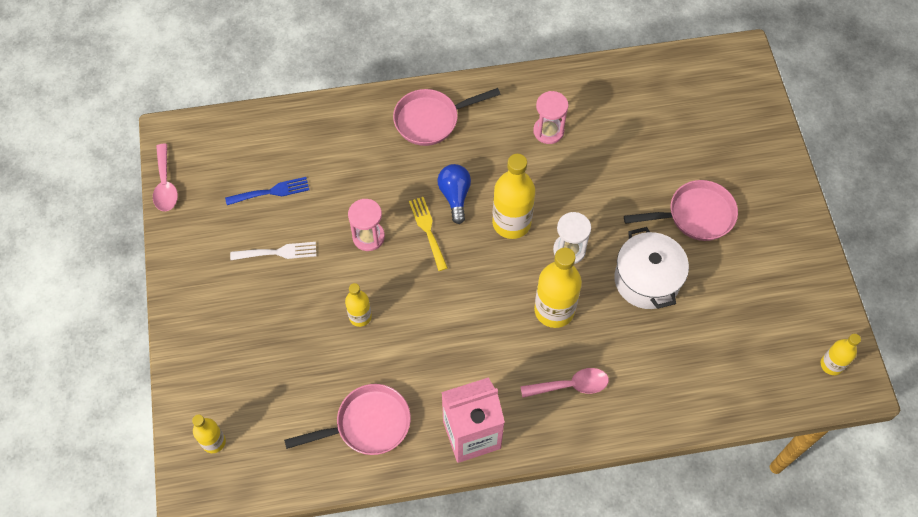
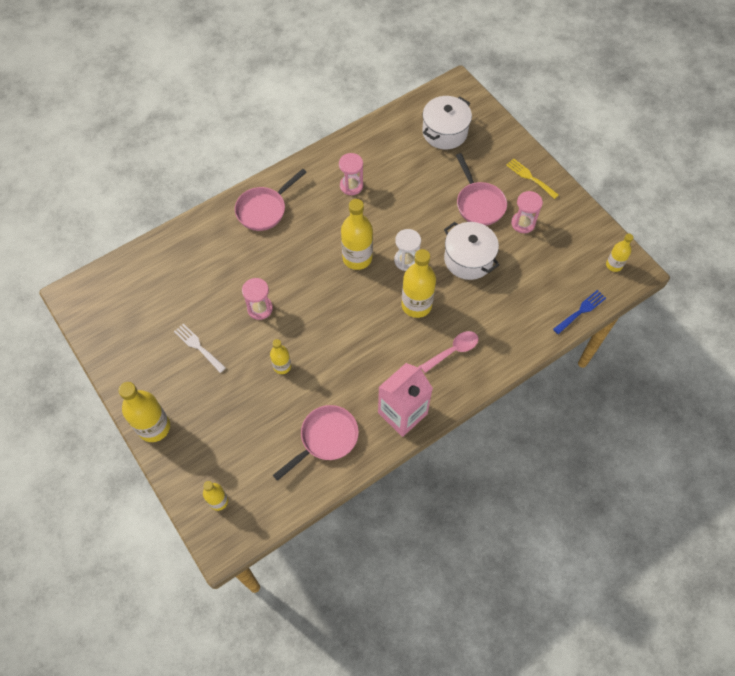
camera: 25 degrees left, 0 degrees up
(165, 184) = (86, 333): pink spoon -> none
(186, 325) = (154, 427): none -> yellow bottle
(271, 191) = (171, 305): blue fork -> blue fork (581, 311)
(278, 252) = (198, 346): white fork -> white fork turned 105 degrees counterclockwise
(428, 230) = (300, 287): yellow fork -> yellow fork (530, 177)
(455, 196) = (308, 255): blue light bulb -> none
(695, 215) = (479, 203): pink pan -> pink pan turned 105 degrees clockwise
(697, 108) = (445, 132): none -> white pot
(739, 263) = (523, 223): none -> pink hourglass

